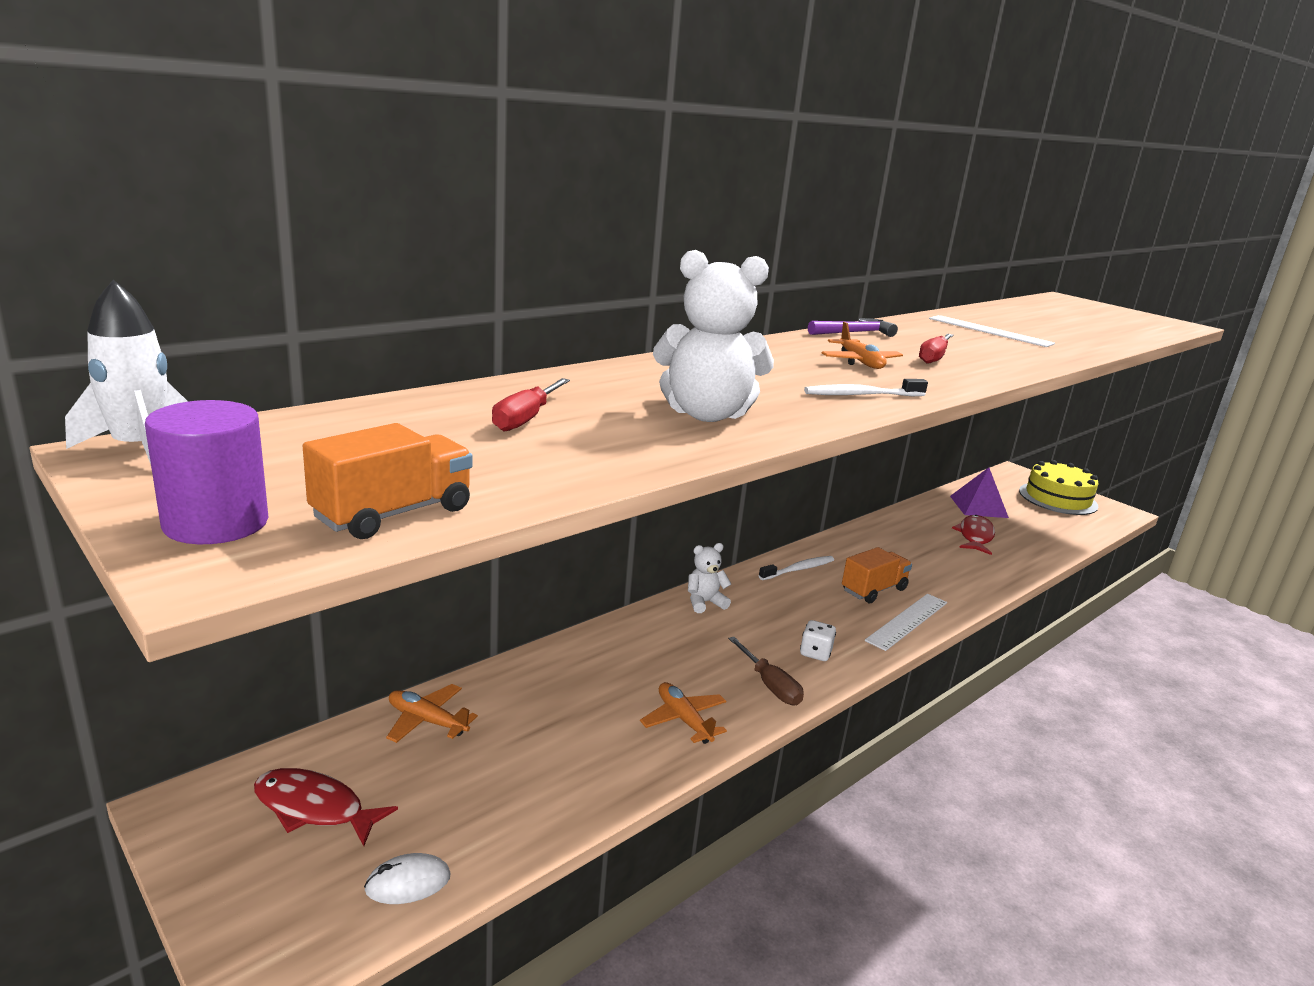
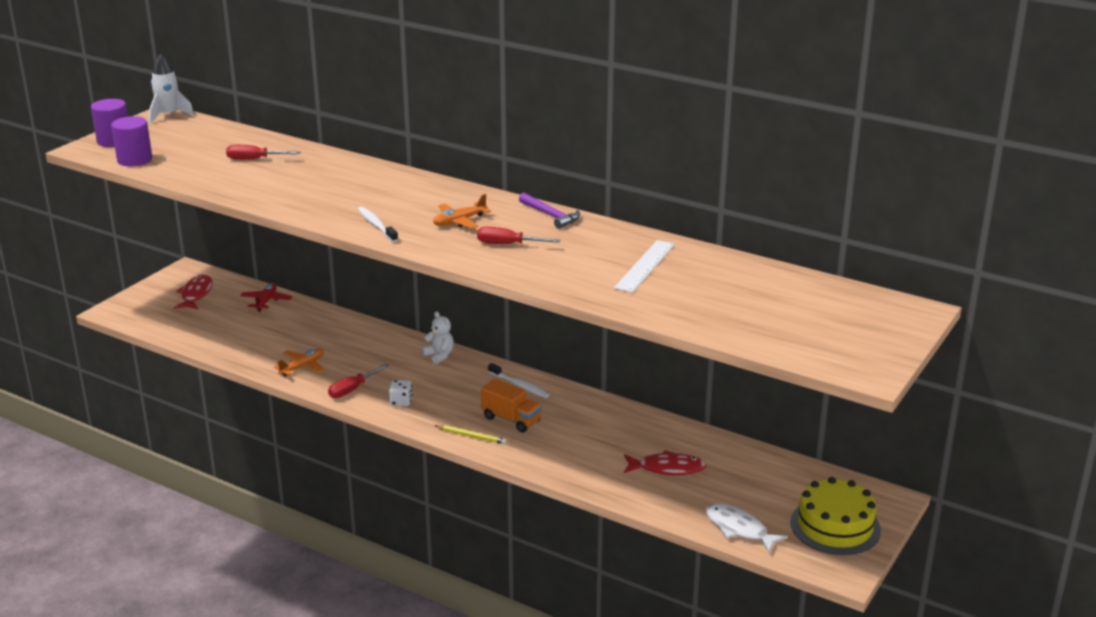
camera: 75 degrees right, 5 degrees up
(393, 514) = (134, 160): orange truck -> purple cylinder
(408, 883) = (160, 324): white mouse -> none
(427, 721) = (266, 301): orange plane -> red plane
(706, 415) = (296, 192): white teddy bear -> none
(770, 685) = (352, 389): brown screwdriver -> red screwdriver
(907, 621) = (471, 436): white ruler -> yellow pencil
(978, 506) = (749, 471): purple pyramid -> none
(1071, 532) = (739, 529): none -> white fish

